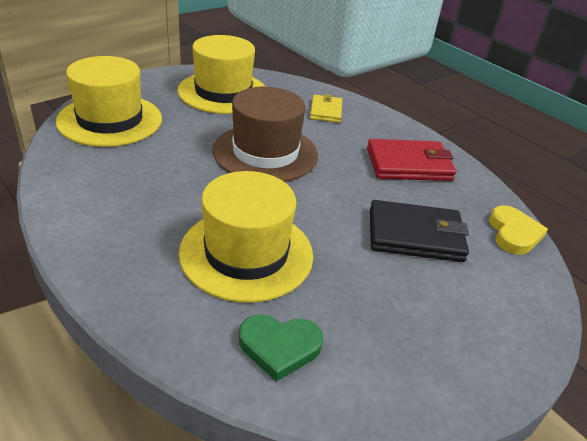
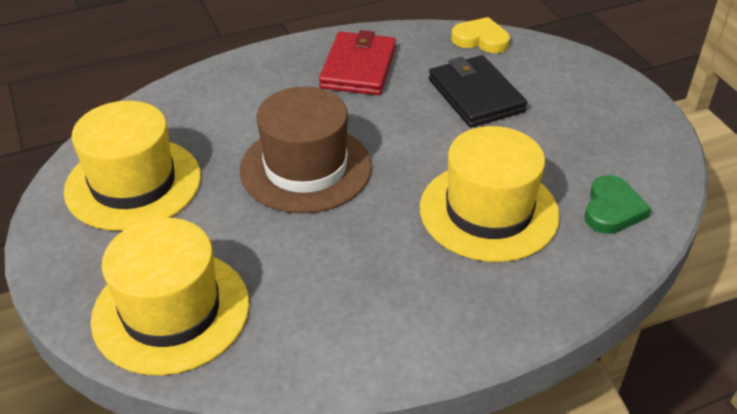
camera: 70 degrees left, 5 degrees up
(325, 111) = (223, 100): yellow wallet -> none
(415, 235) = (475, 95): black wallet -> black wallet turned 45 degrees counterclockwise

